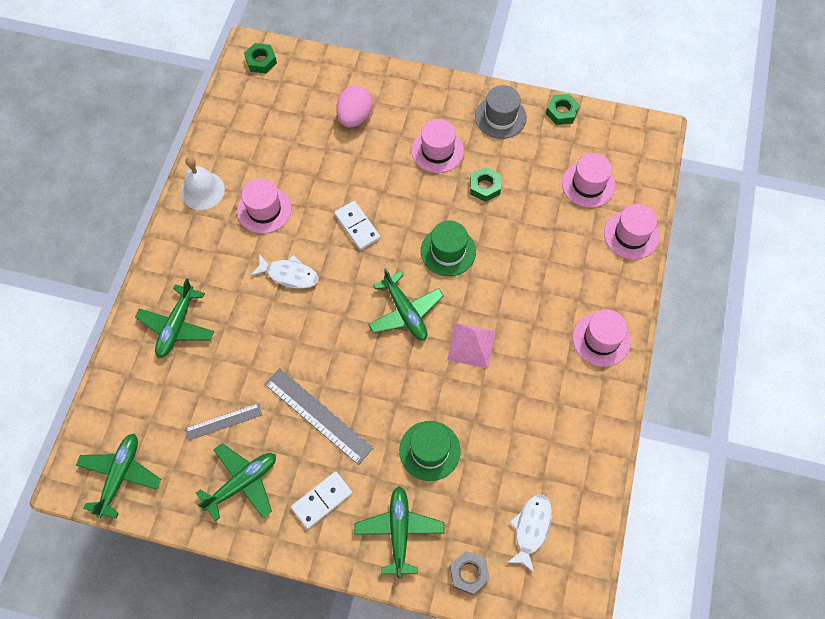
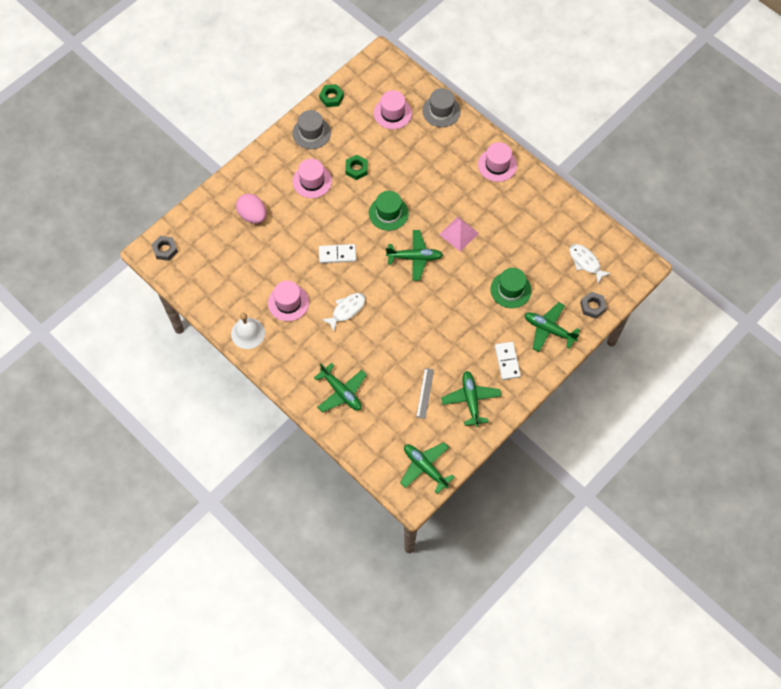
camera: 60 degrees left, 0 degrees up
(261, 61) = (165, 250): green nut -> grey nut
(318, 415) = (453, 339): grey ruler -> none
(631, 235) = (441, 111): pink hat -> grey hat

